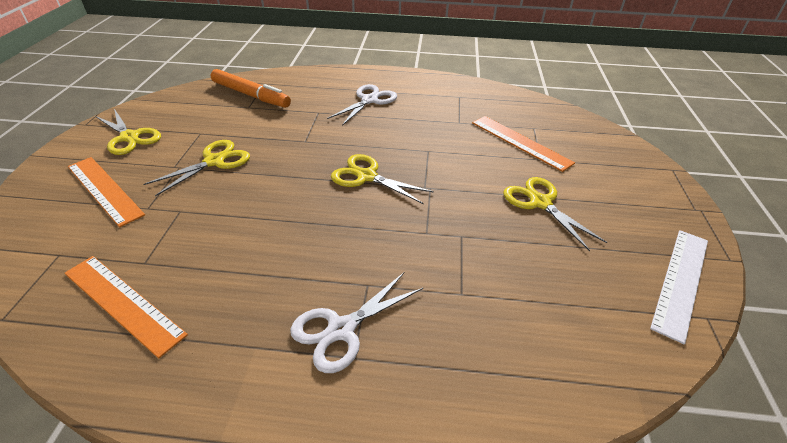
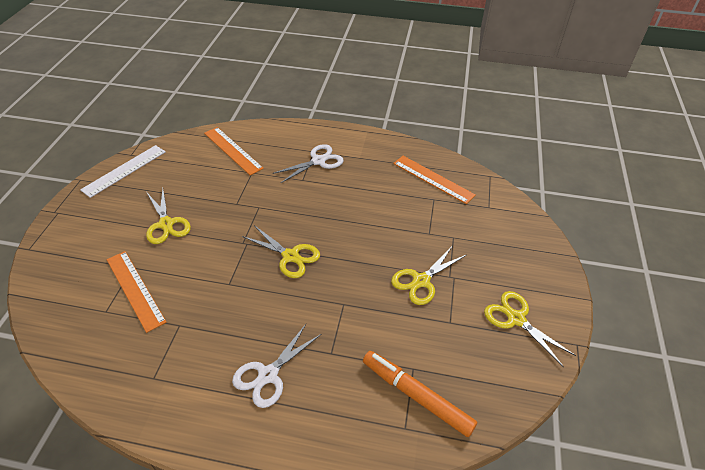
camera: 175 degrees left, 5 degrees up
(104, 190) = (495, 255): orange ruler -> orange ruler (233, 150)

